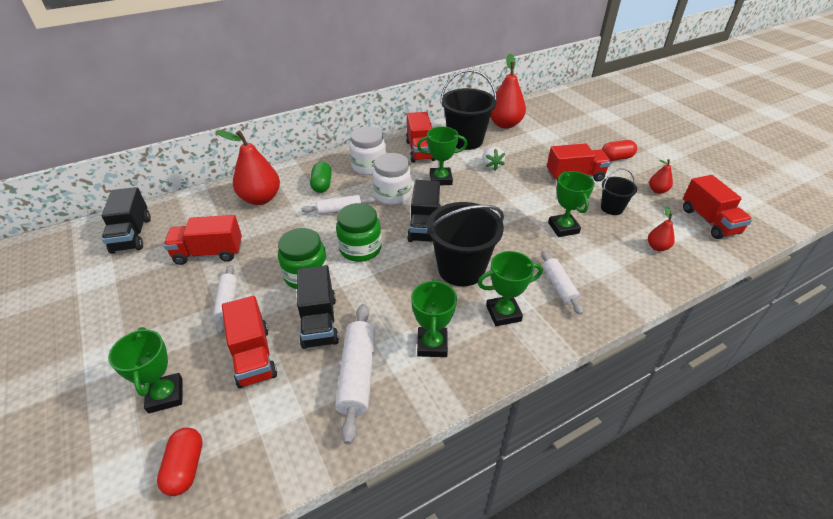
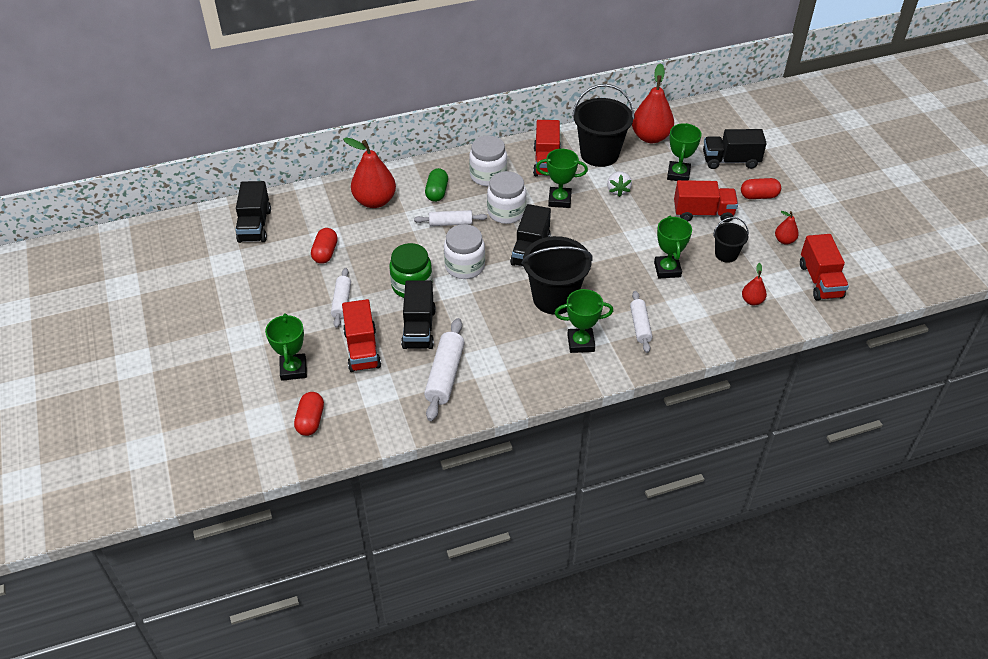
camera: 10 degrees right, 5 degrees up
(209, 253) = (325, 253): red truck -> red capsule
(360, 249) = (464, 266): green jar -> white jar
(432, 345) = (511, 360): green trophy -> green trophy (678, 174)
(579, 134) = (730, 161): none -> black truck

